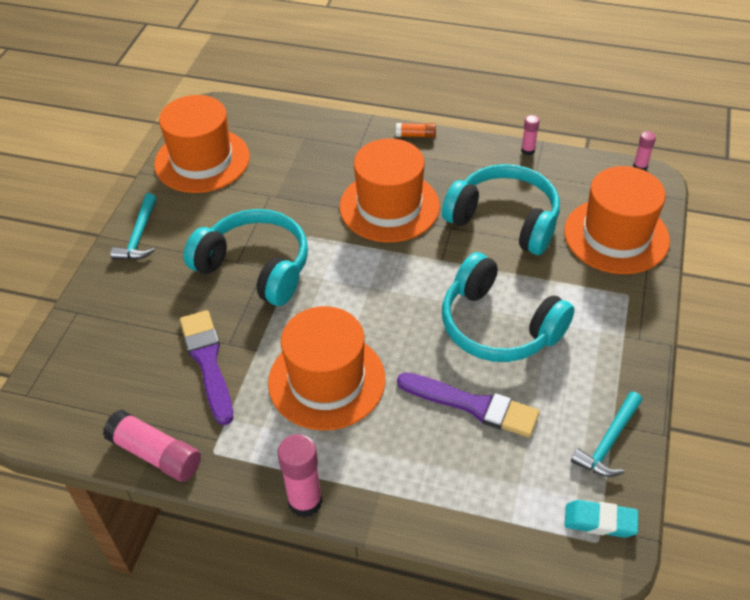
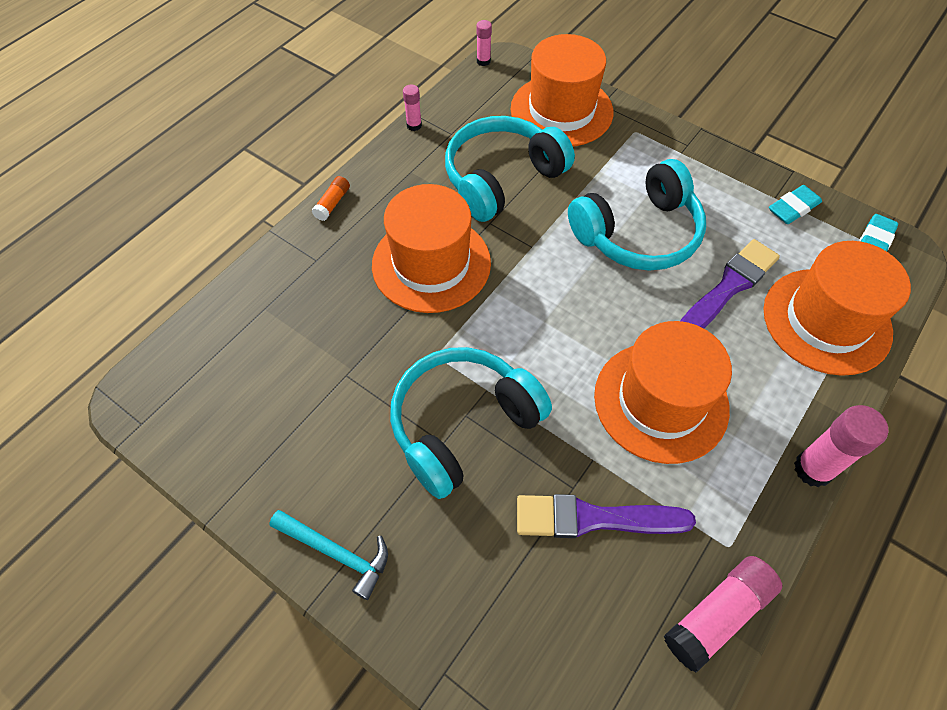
camera: 70 degrees left, 10 degrees up
(202, 160) = (233, 435): orange hat -> orange hat (826, 321)
(608, 442) = (793, 208): turquoise hammer -> turquoise eraser

